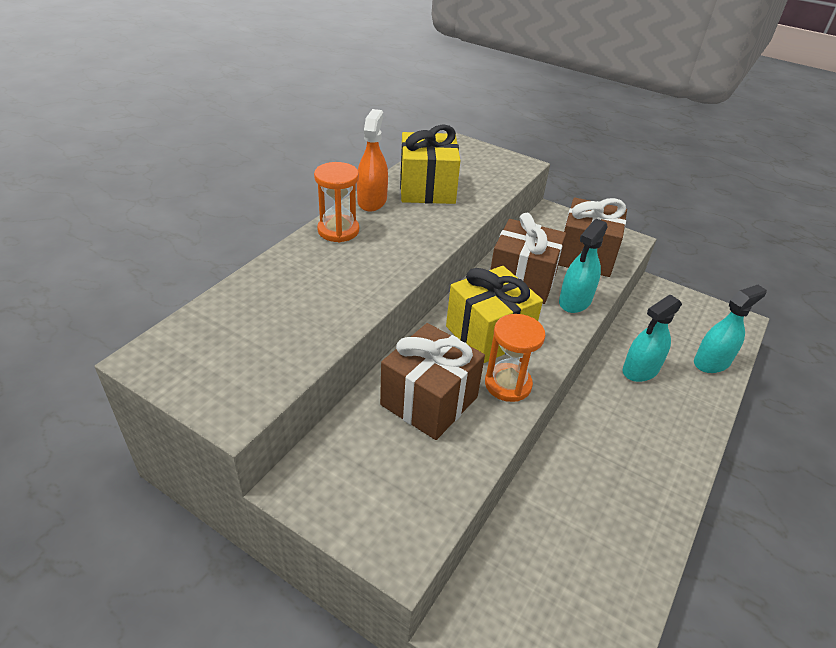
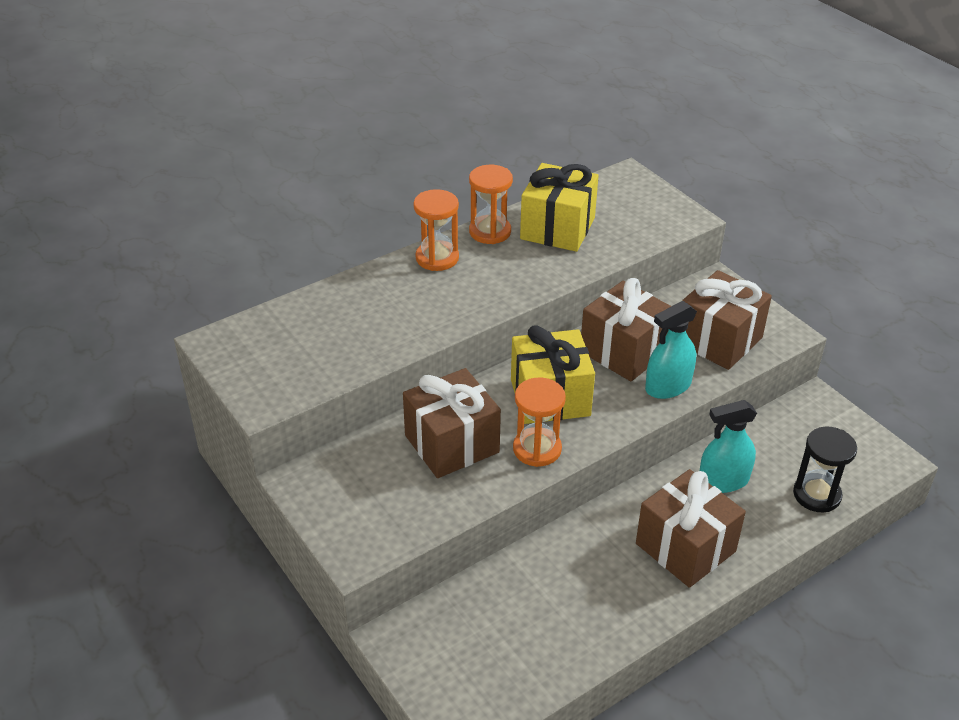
camera: 25 degrees right, 0 degrees up
(372, 201) = (490, 232): orange spray bottle -> orange hourglass
(653, 437) = (685, 547): none -> brown gift
(711, 362) = (816, 495): turquoise spray bottle -> black hourglass

